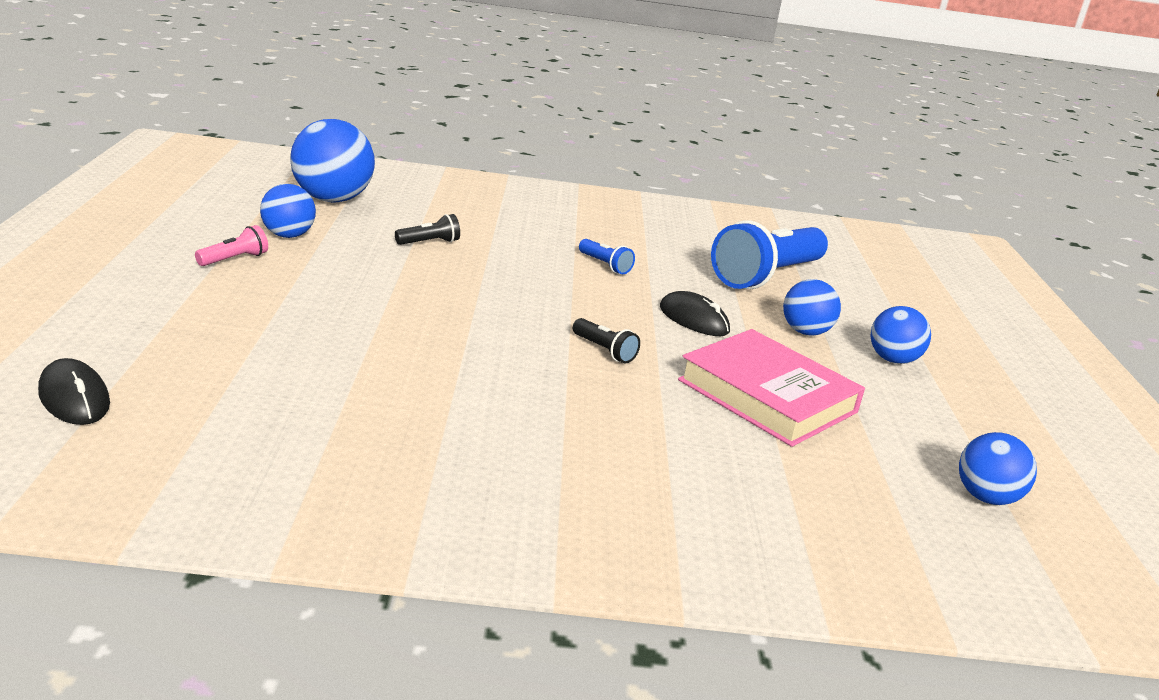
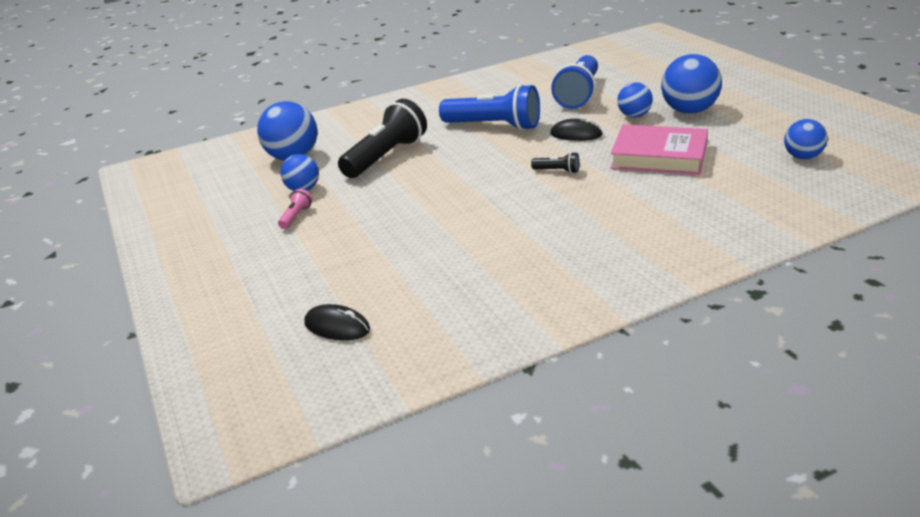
camera: 20 degrees left, 5 degrees up
(429, 242) = (386, 157): black flashlight -> black flashlight, size x2.39
(605, 265) = (494, 126): blue flashlight -> blue flashlight, size x2.39
(892, 360) = (689, 111): blue ball -> blue ball, size x1.67

